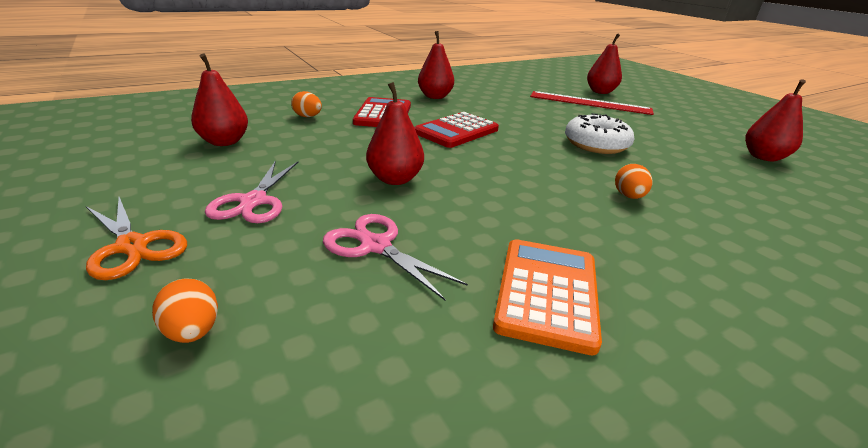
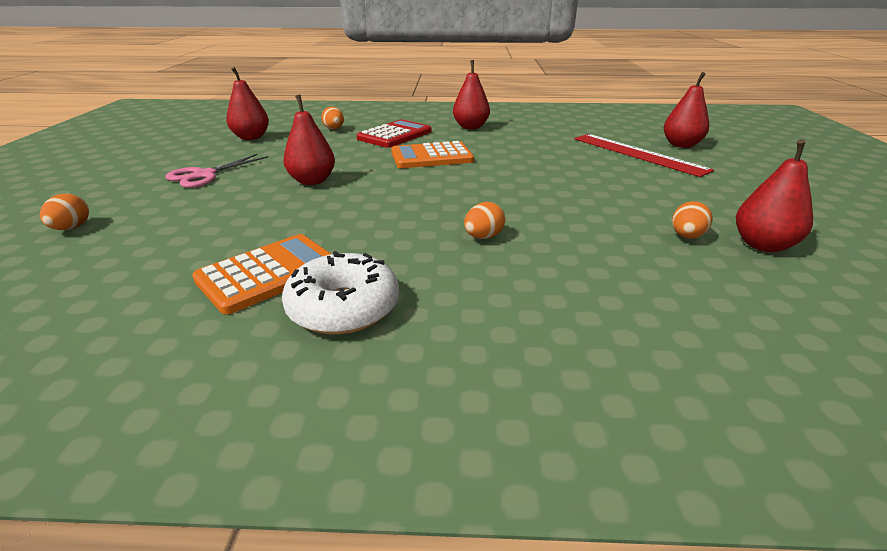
camera: 35 degrees right, 0 degrees up
(133, 246) = (113, 184): orange scissors -> none
(375, 246) = (222, 216): pink scissors -> none
(456, 131) = (431, 157): red calculator -> orange calculator
(596, 144) = (551, 191): white donut -> white donut (343, 308)
(725, 161) = (686, 236): none -> orange egg

